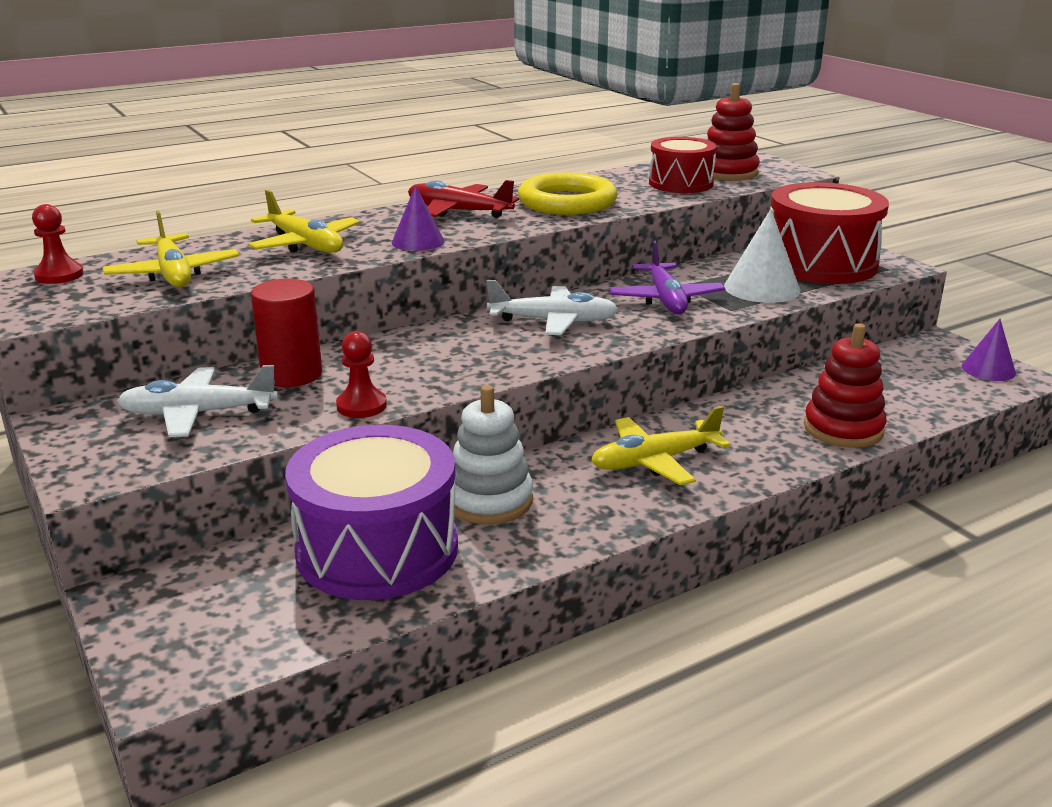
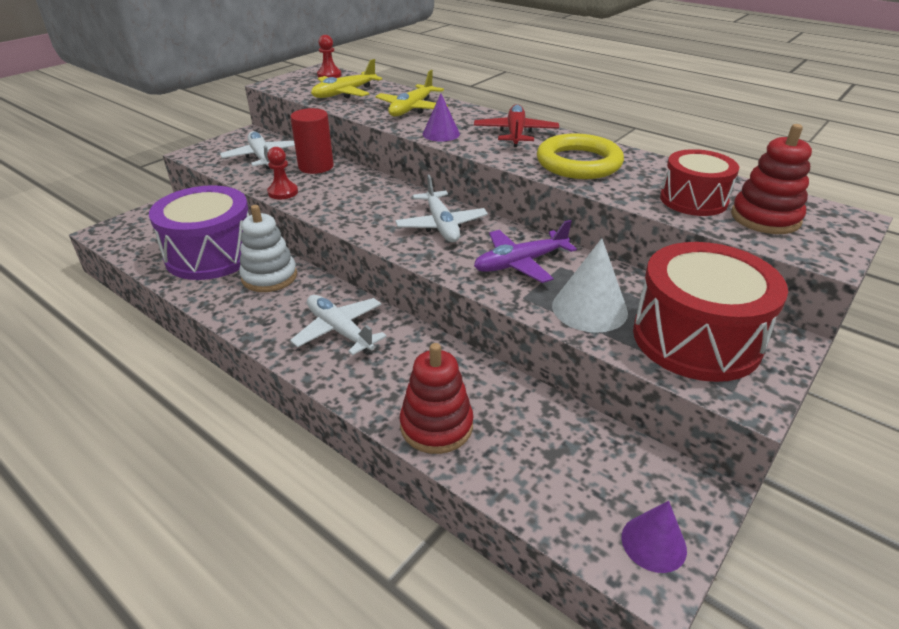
camera: 70 degrees right, 10 degrees up
(654, 461) = (339, 330): yellow plane -> white plane

